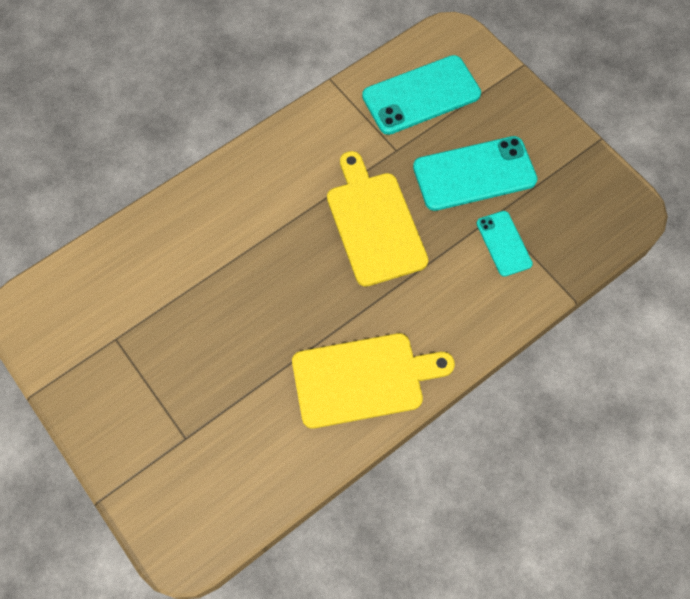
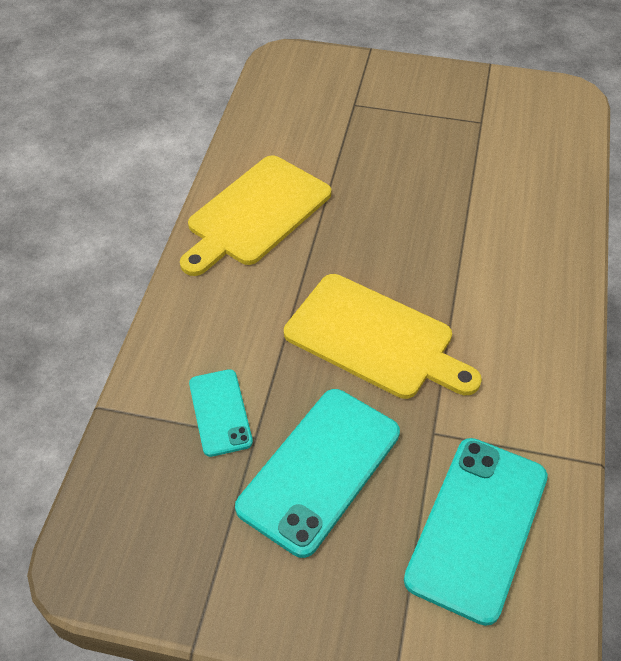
camera: 140 degrees right, 15 degrees down
(503, 243) = (220, 412): turquoise phone -> turquoise phone turned 45 degrees clockwise

